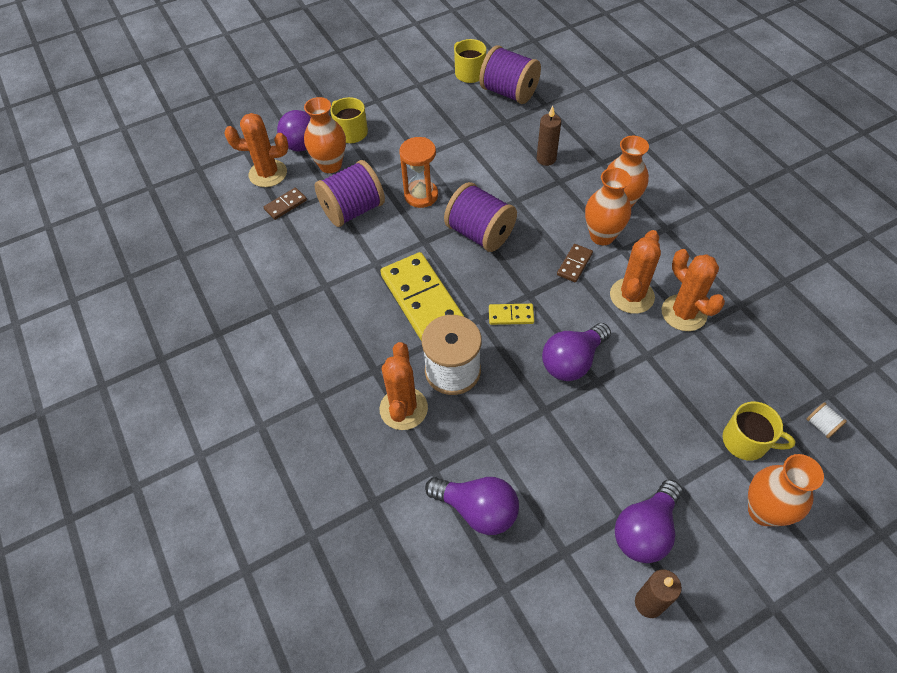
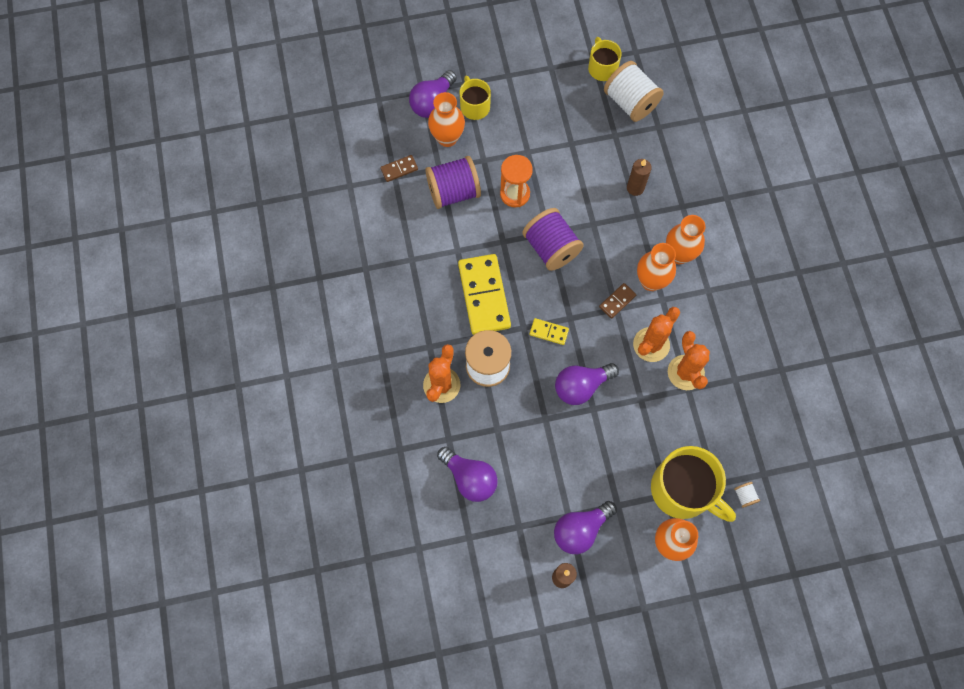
camera: 15 degrees right, 15 degrees up
(268, 174) = (392, 131): orange cactus -> none
(509, 92) = (630, 102): purple spool -> white spool
(746, 441) = (683, 490): yellow mug -> yellow mug, size x1.81

